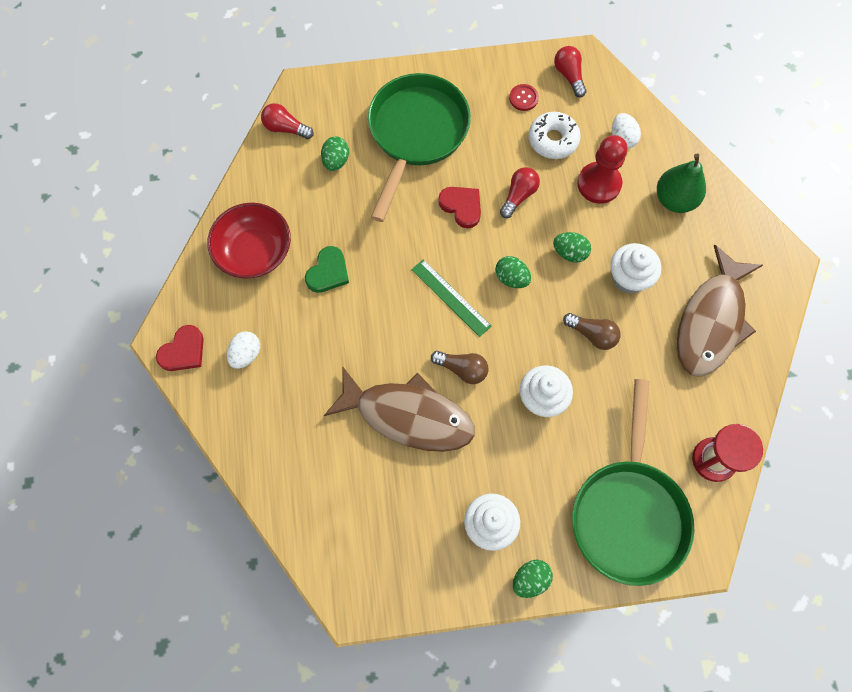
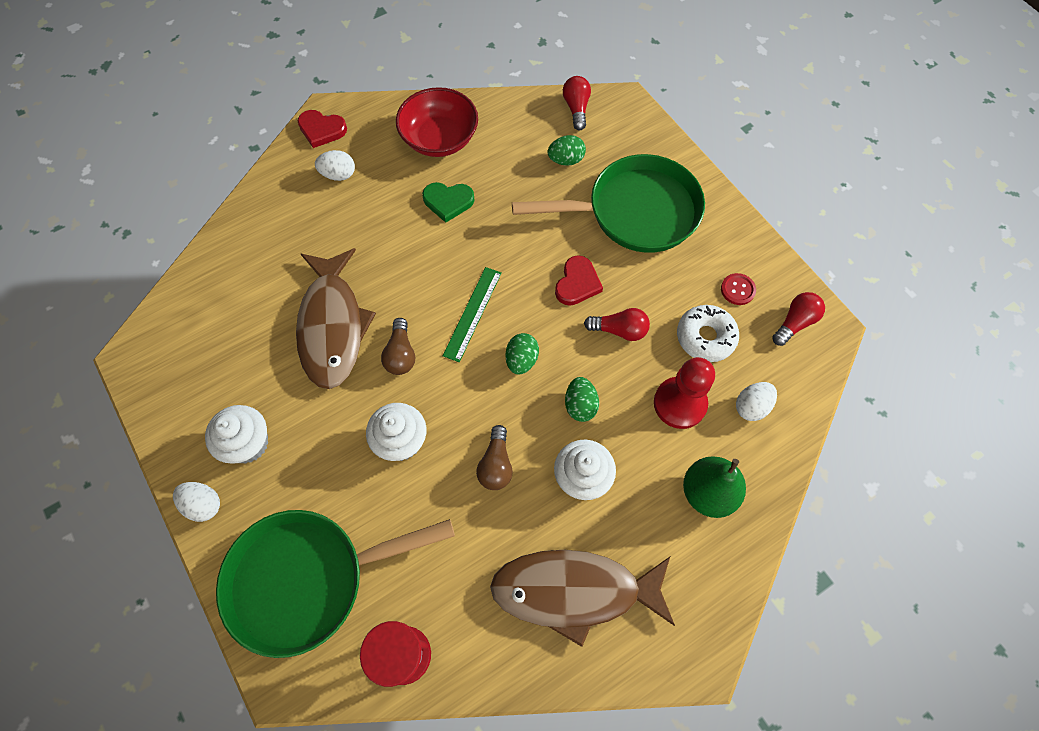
camera: 65 degrees right, 5 degrees down
(530, 579) = (203, 505): green egg -> white egg

